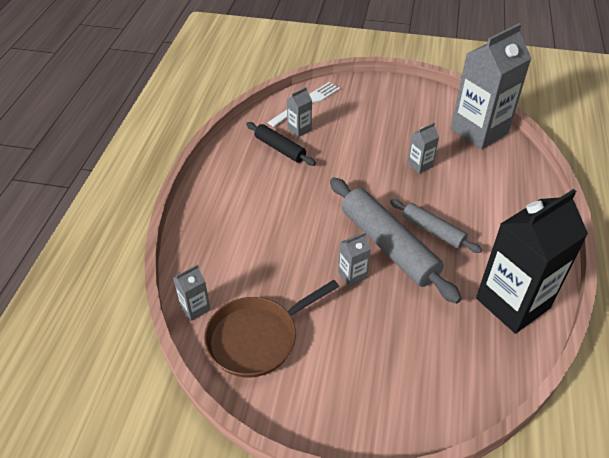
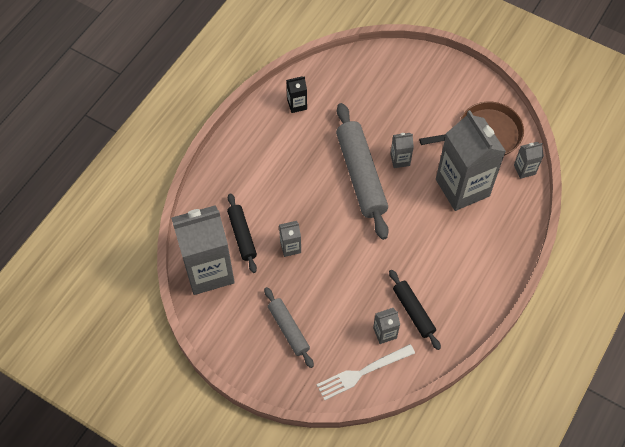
camera: 160 degrees left, 15 degrees up
(267, 265) = (462, 187): none -> grey carton
(433, 231) = (318, 177): grey rolling pin -> grey rolling pin (288, 329)
(471, 162) = (242, 235): none -> black rolling pin
(512, 303) = (297, 105): black carton -> black carton, size x0.42

